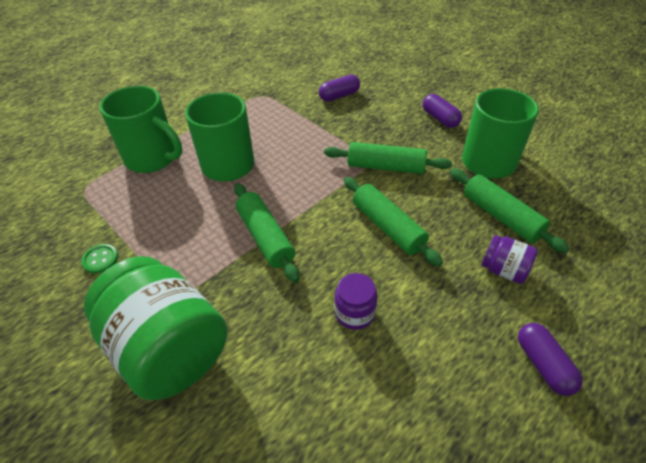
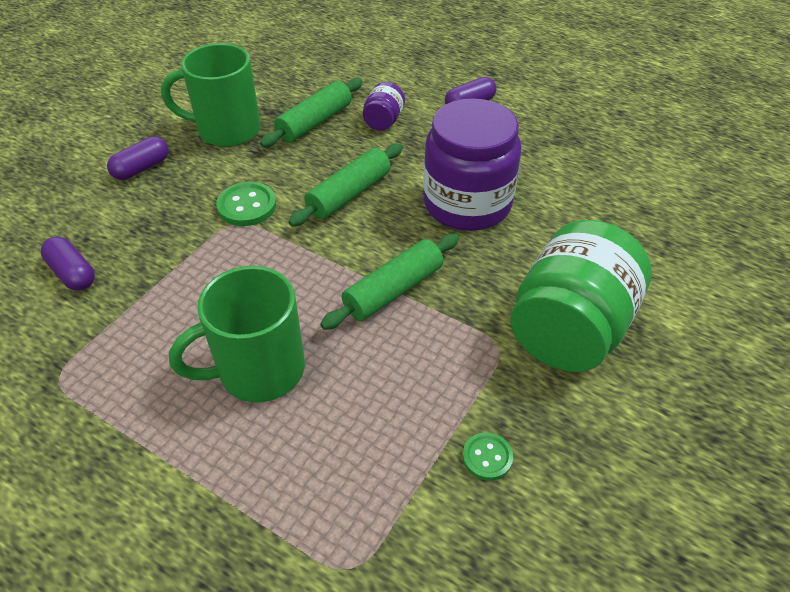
camera: 105 degrees left, 0 degrees up
(153, 158) = (256, 487): green mug -> none
(355, 313) = (467, 204): purple jar -> purple jar, size x2.25
(385, 167) = (247, 206): green rolling pin -> green button

